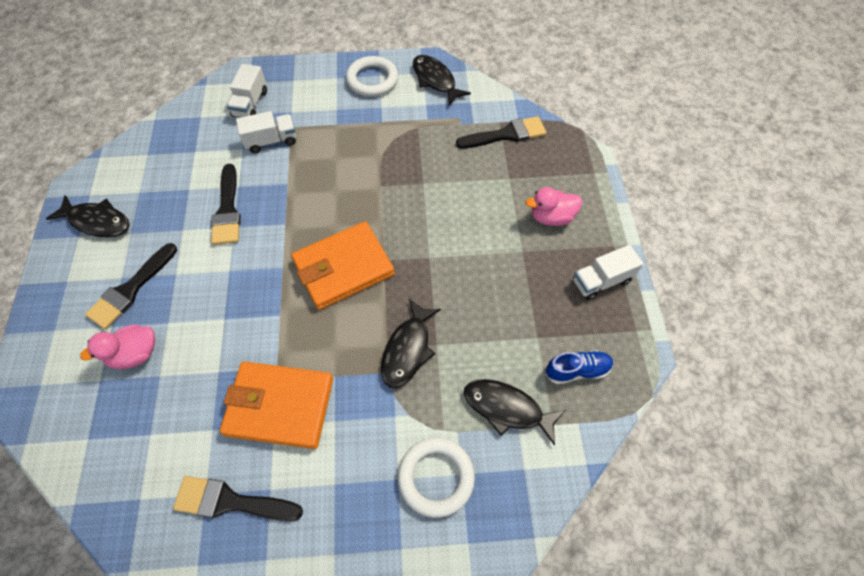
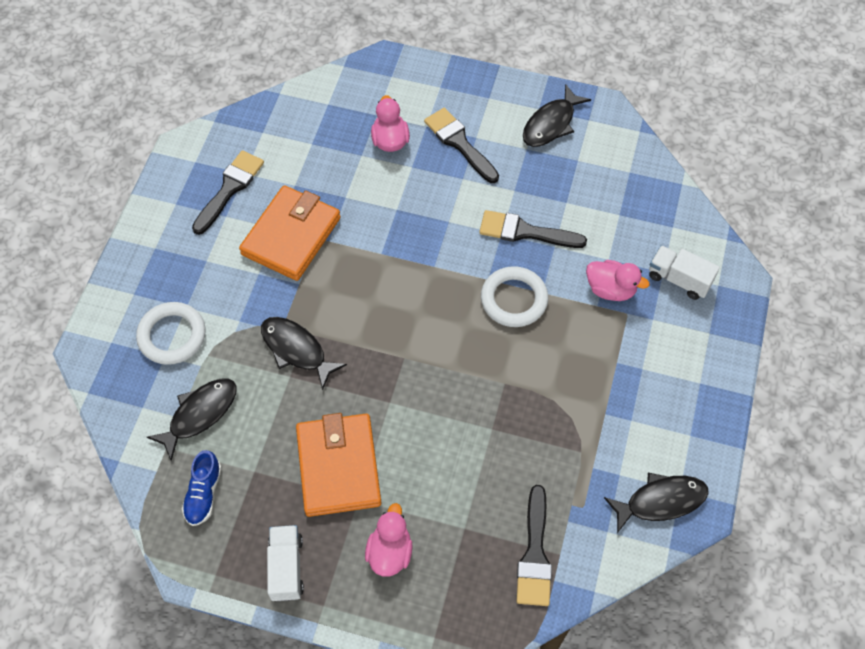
camera: 110 degrees right, 0 degrees up
(271, 141) = (610, 289): white truck -> pink duck
(343, 268) = (411, 319): orange wallet -> orange wallet (339, 467)
(372, 80) = (683, 423): white ring -> white ring (514, 299)

